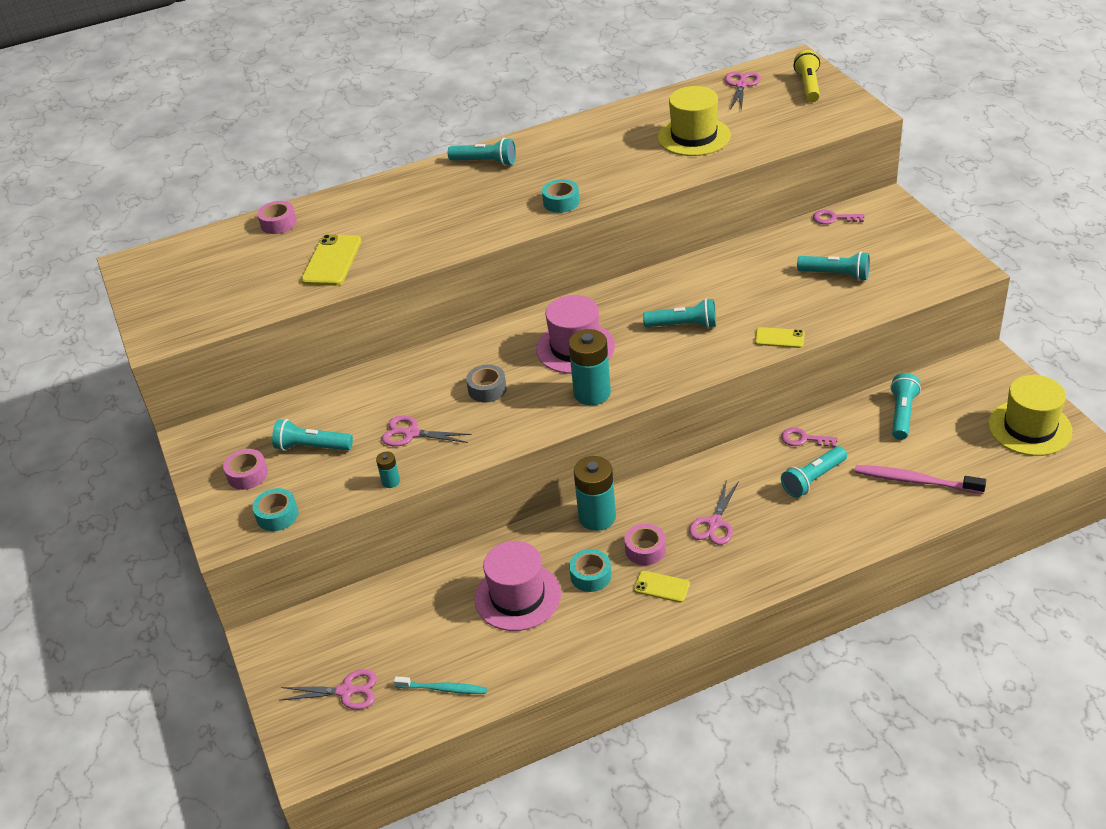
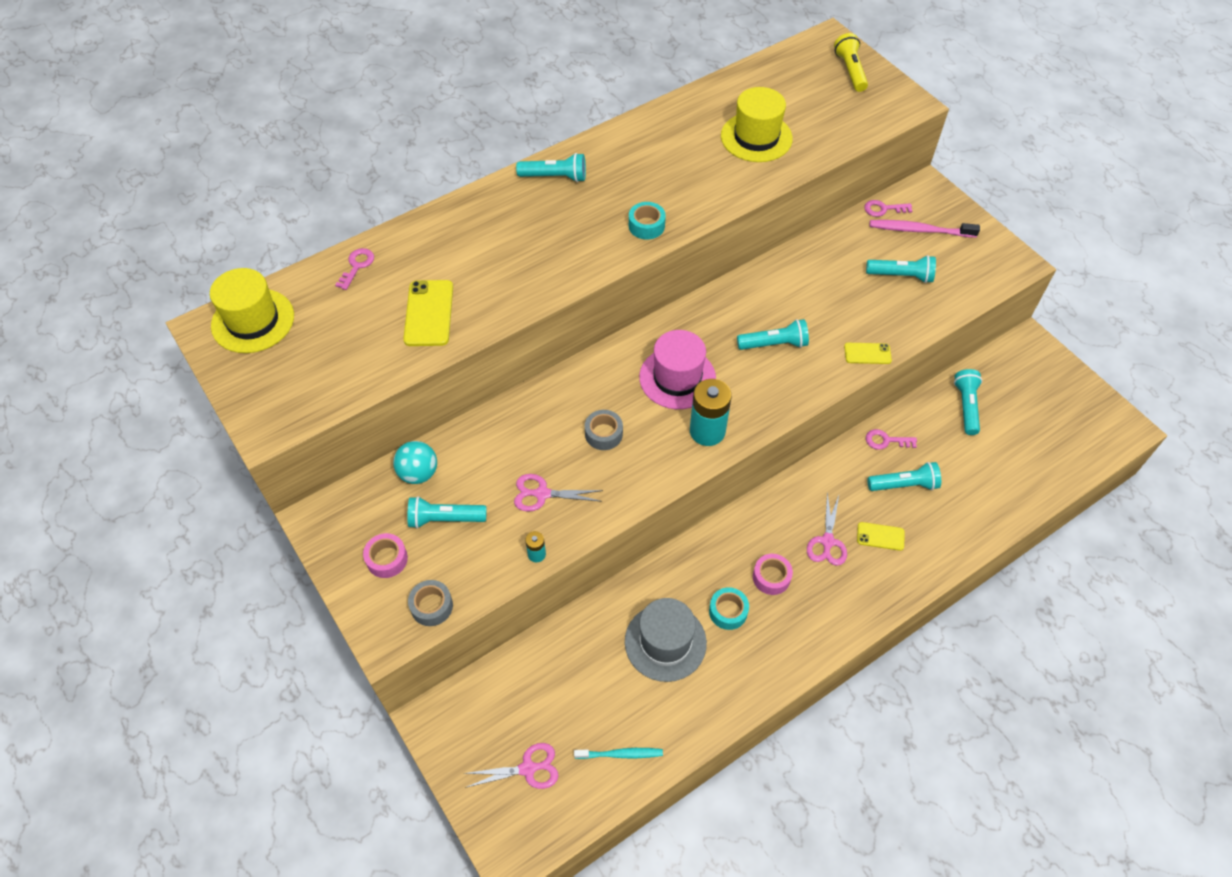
camera: 15 degrees left, 15 degrees up
(277, 515) = (431, 606): turquoise tape -> grey tape
(278, 223) = (357, 266): pink tape -> pink key
(299, 409) = (418, 473): none -> turquoise ball
(517, 596) = (665, 642): pink hat -> grey hat
(597, 517) = (718, 545): turquoise battery -> none
(661, 587) = (796, 617): yellow phone -> yellow phone (880, 536)
(741, 85) = (785, 71): pink scissors -> none
(813, 479) = (904, 485): turquoise flashlight -> turquoise flashlight turned 135 degrees counterclockwise
(914, 481) = (992, 478): pink toothbrush -> pink toothbrush (919, 230)
(1029, 428) = (1078, 413): yellow hat -> yellow hat (253, 321)

